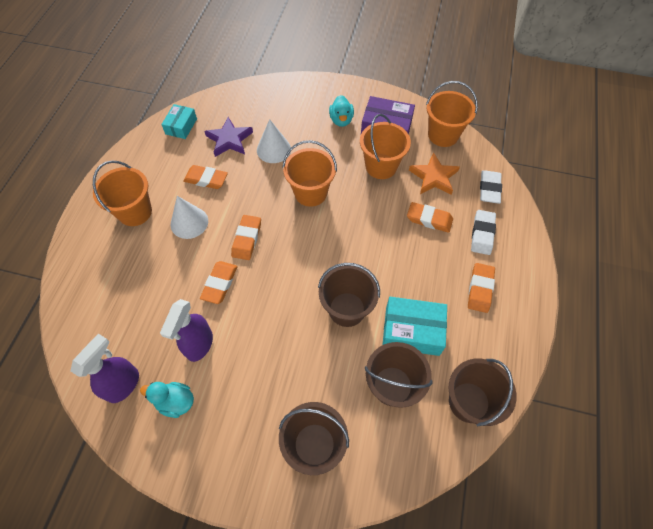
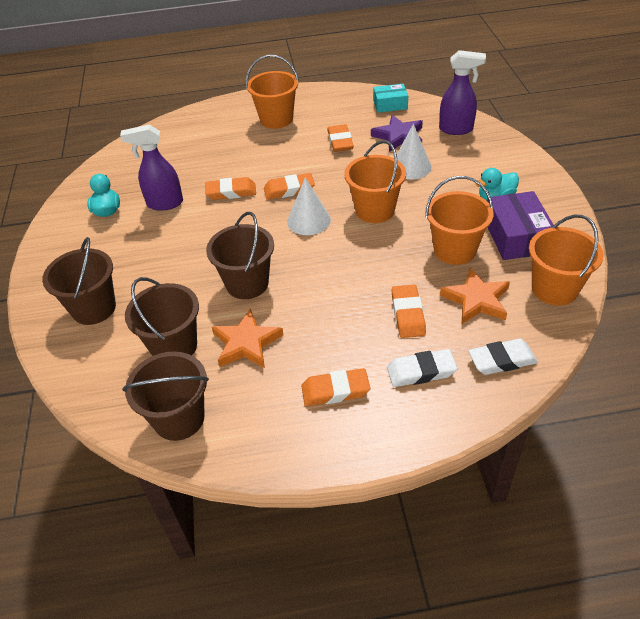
camera: 70 degrees right, 15 degrees down
(124, 384) = (113, 179): purple spray bottle -> purple spray bottle (456, 129)
(189, 222) = (285, 151): white cone -> white cone (309, 220)
(412, 331) = (246, 343): turquoise box -> orange star

